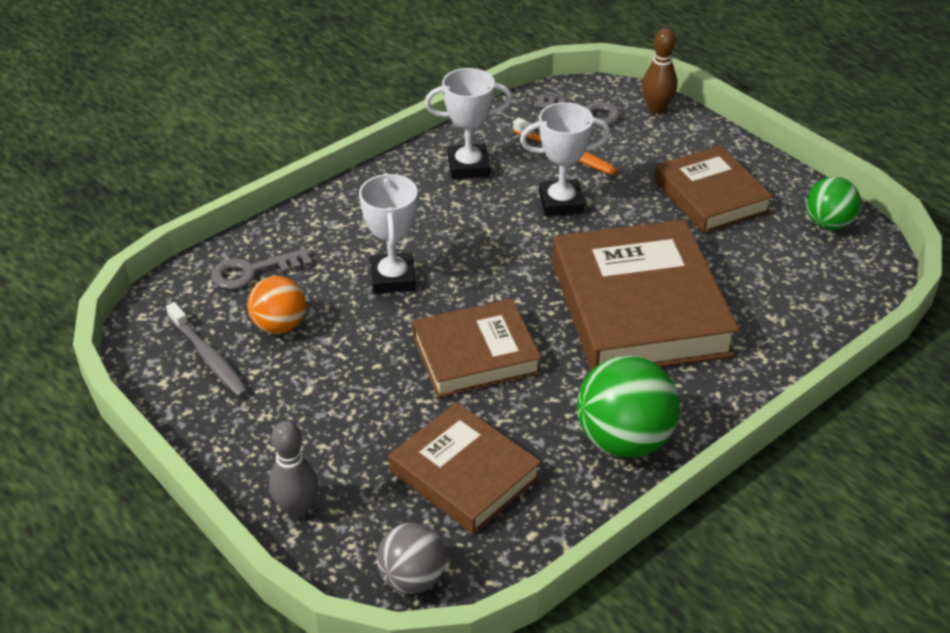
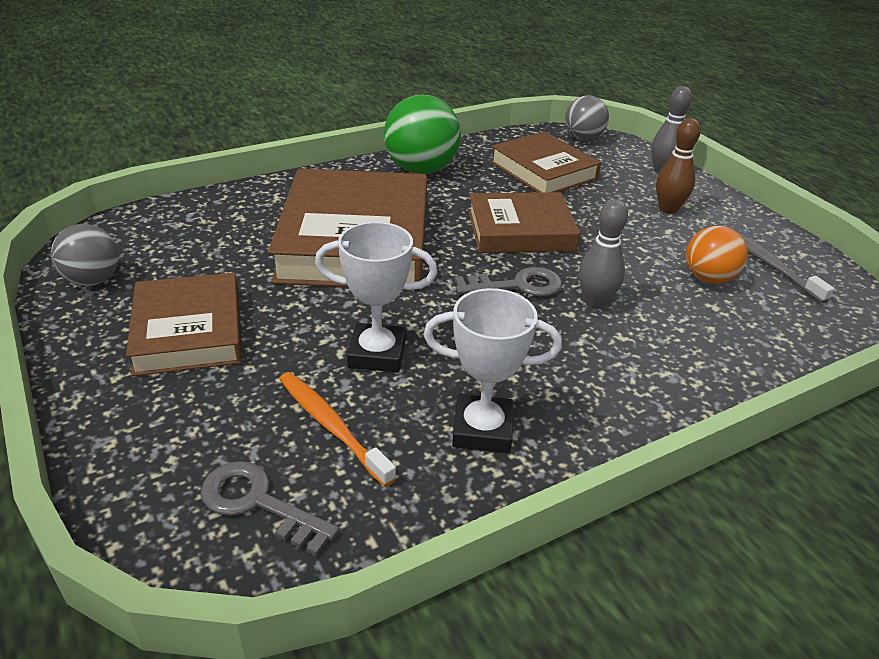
camera: 170 degrees left, 5 degrees down
(252, 271) = (756, 333): grey key -> grey key (517, 285)
(393, 278) = (595, 302): white trophy -> grey bowling pin
(657, 108) = (133, 489): brown bowling pin -> brown bowling pin (668, 209)
(828, 223) = (92, 280): green ball -> grey ball

